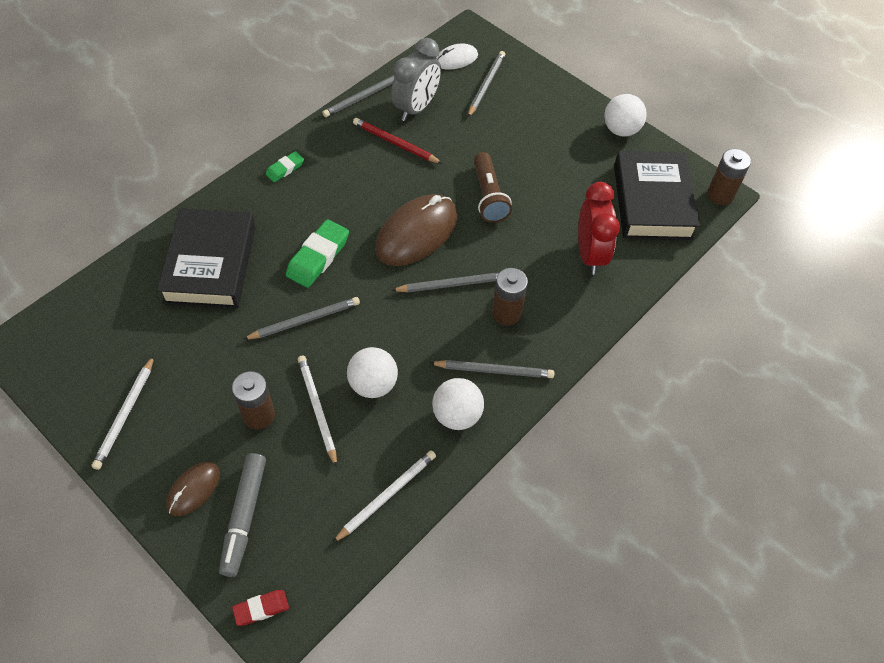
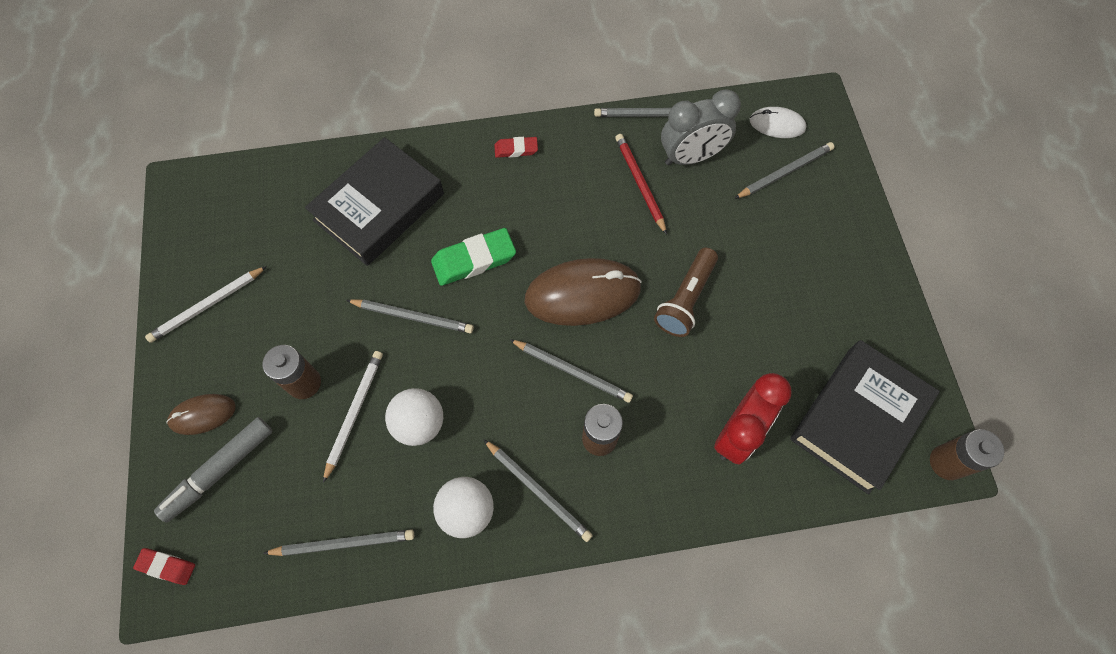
camera: 40 degrees right, 10 degrees up
(285, 169) = (516, 149): green eraser -> red eraser
(386, 495) = (343, 543): white pencil -> grey pencil
(621, 130) = (893, 312): white ball -> none

